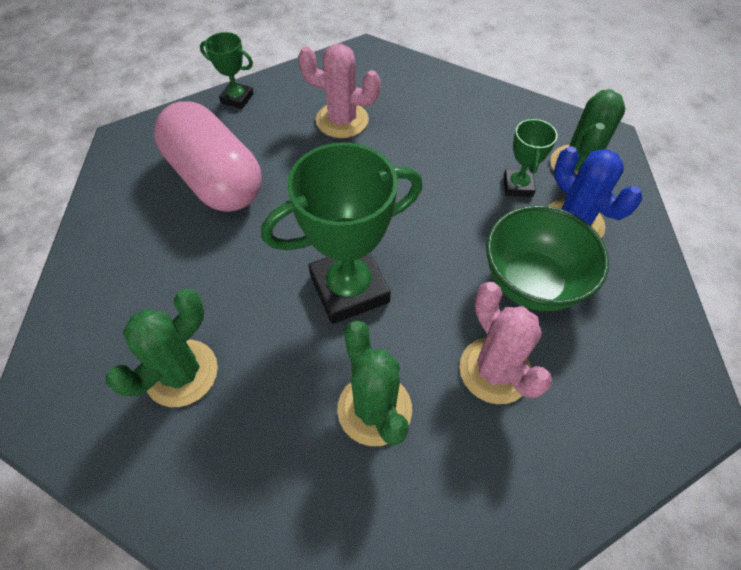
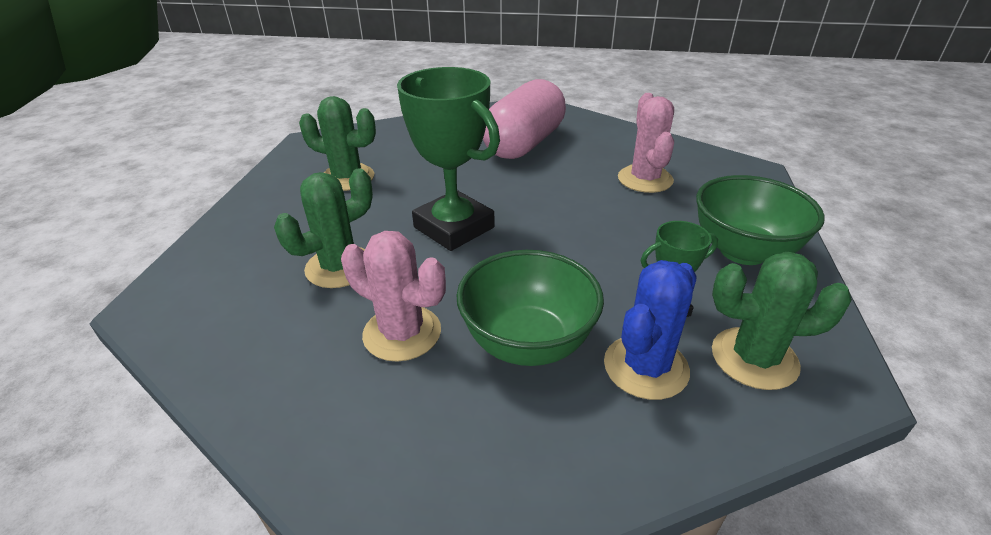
camera: 70 degrees right, 20 degrees down
(237, 98) = (616, 129): green trophy -> none
(469, 114) = (743, 251): none -> green bowl
(495, 370) = (402, 333): pink cactus -> pink cactus turned 75 degrees clockwise

